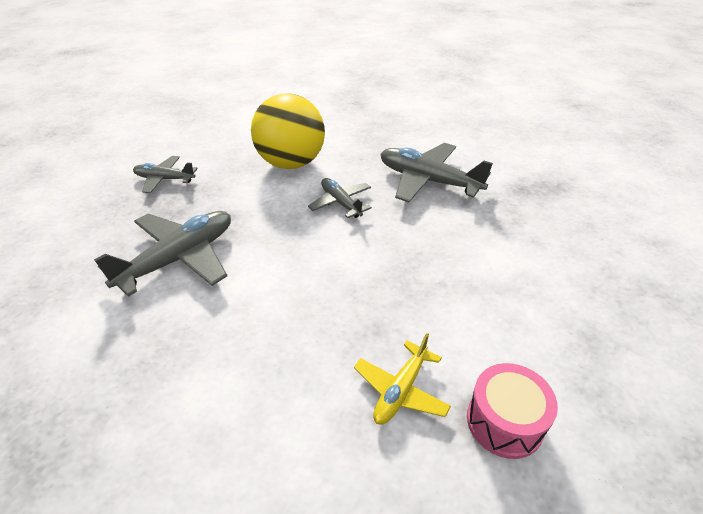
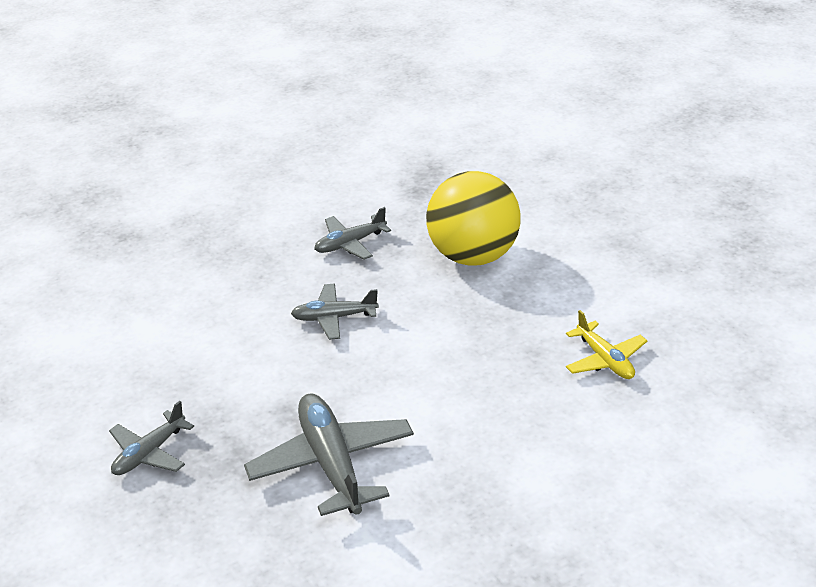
camera: 60 degrees left, 5 degrees down
(291, 163) = (218, 334): yellow ball -> yellow ball (473, 256)
(428, 181) = (350, 244): grey plane -> grey plane, size x0.58
(504, 421) = (663, 318): pink drum -> none

